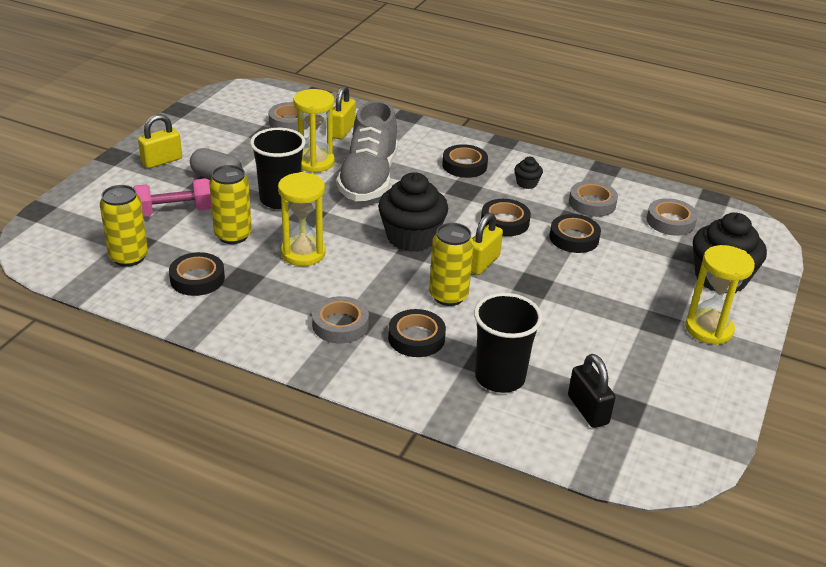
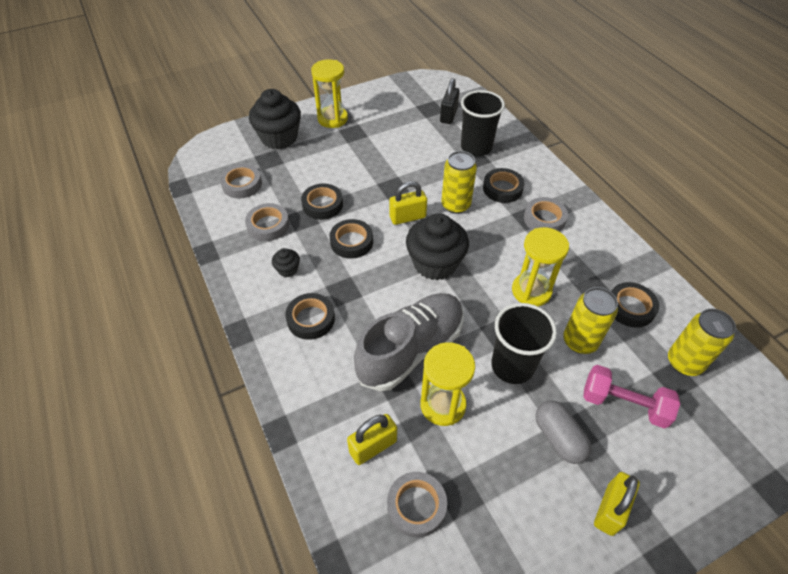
camera: 140 degrees left, 15 degrees up
(162, 161) = (610, 509): yellow padlock -> yellow padlock turned 60 degrees counterclockwise

